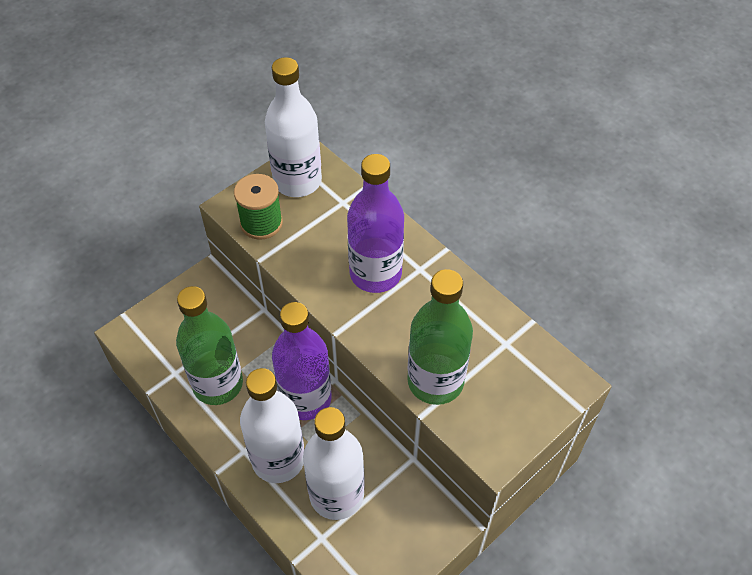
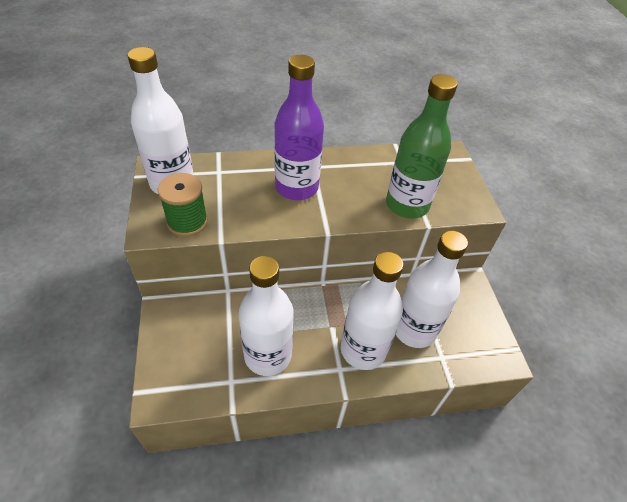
camera: 60 degrees left, 5 degrees down
(218, 384) = (268, 355): green bottle -> white bottle
(306, 399) = (325, 306): purple bottle -> none

